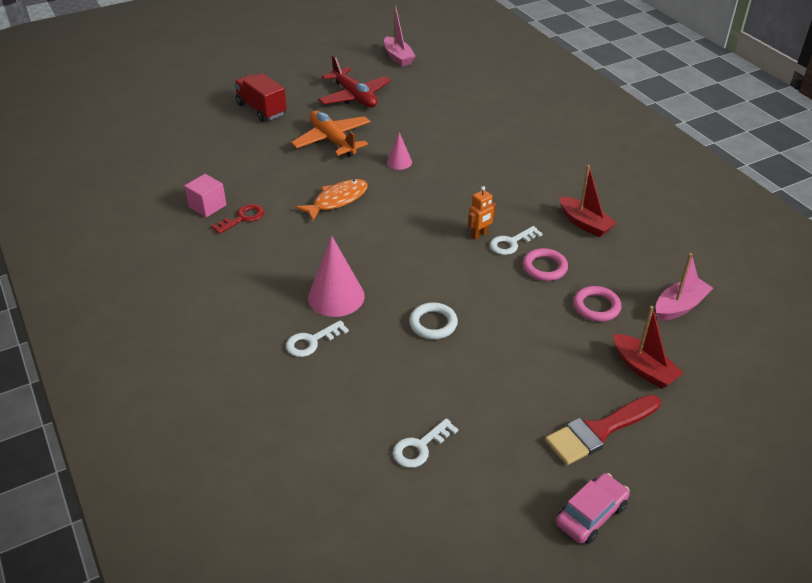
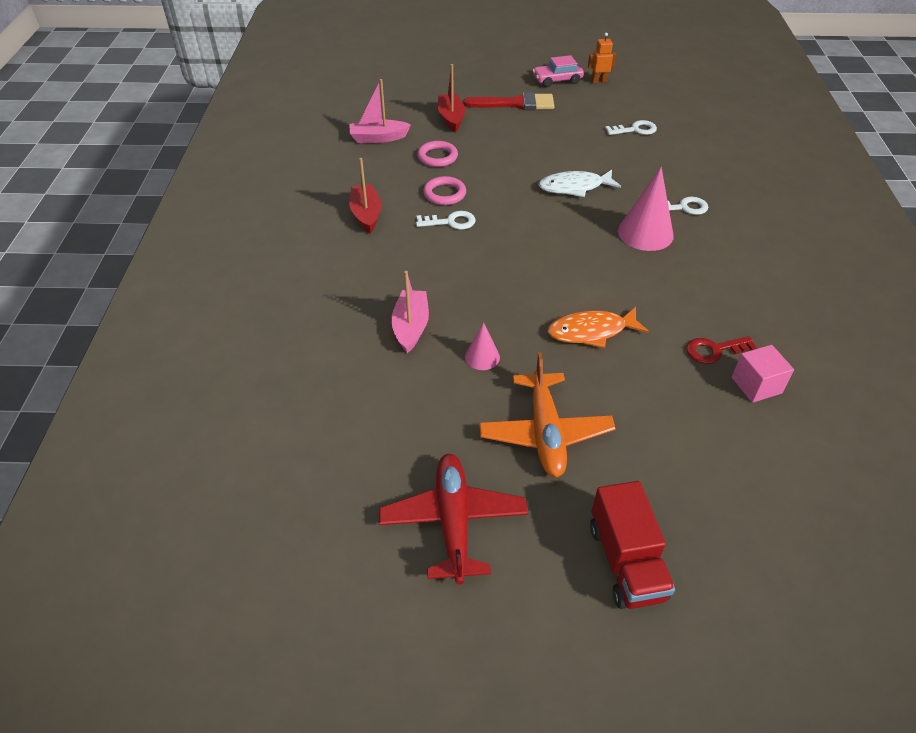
camera: 150 degrees left, 5 degrees up
(398, 57) = (297, 608): pink boat -> pink boat (411, 327)
(433, 324) = (574, 187): white ring -> white fish
(479, 235) = (472, 239): orange robot -> orange robot (599, 81)

